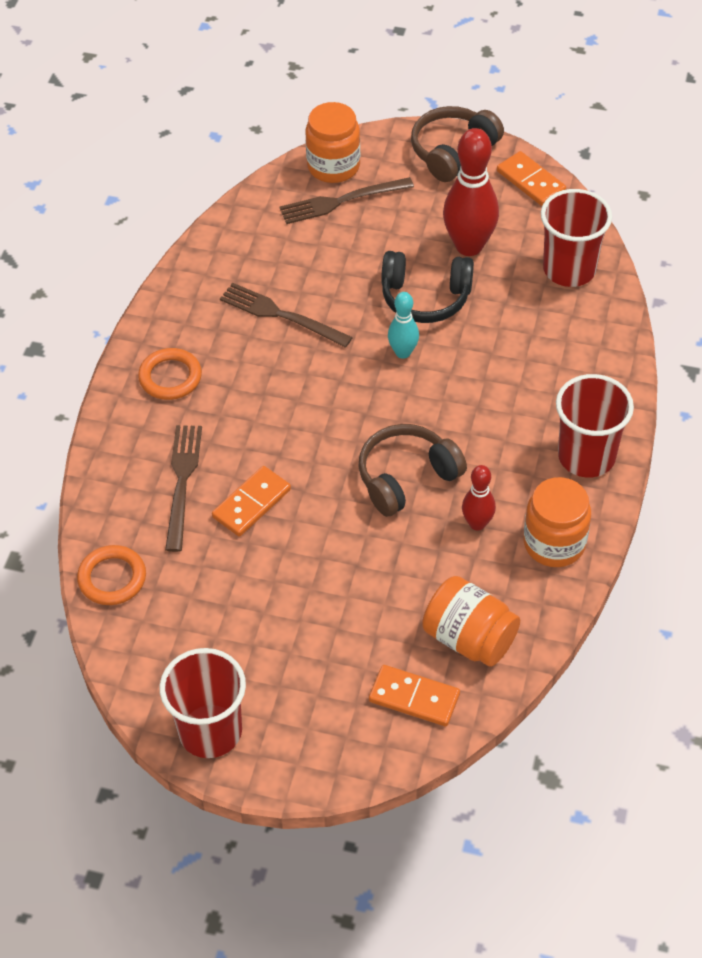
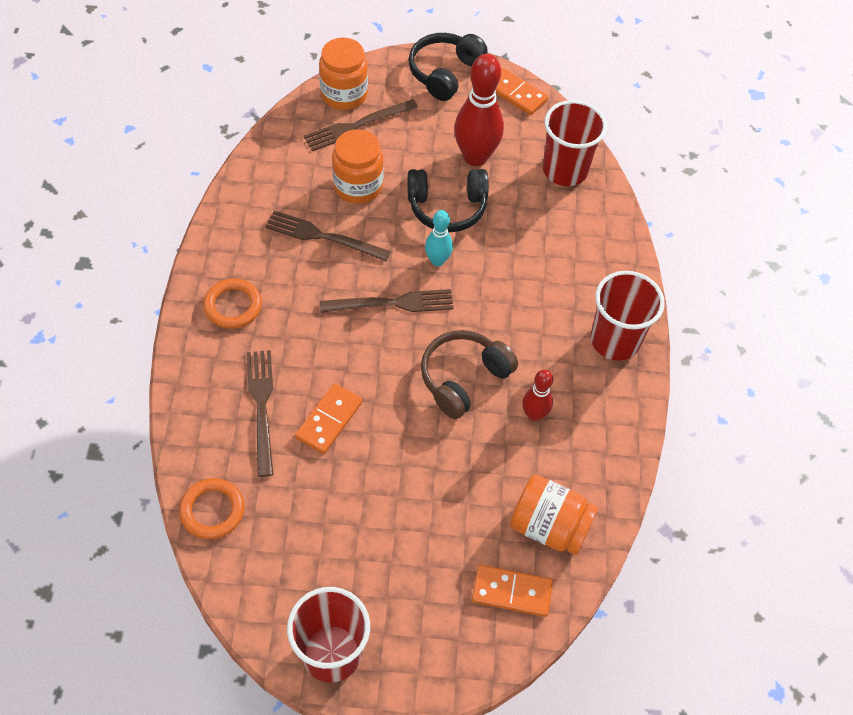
camera: 15 degrees left, 5 degrees up
(345, 392) = (393, 303): none -> brown fork
(452, 151) = (444, 73): brown headphones -> black headphones
(554, 543) = (604, 425): orange jar -> orange jar (358, 186)

